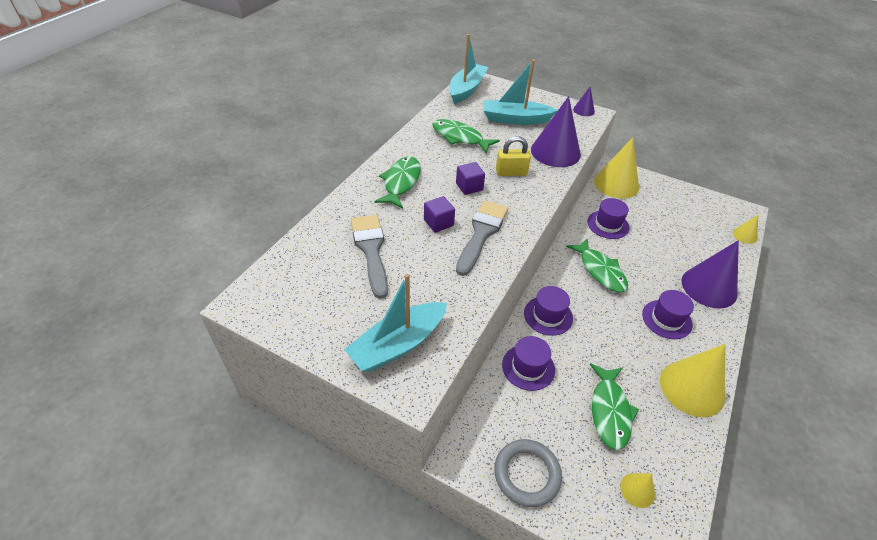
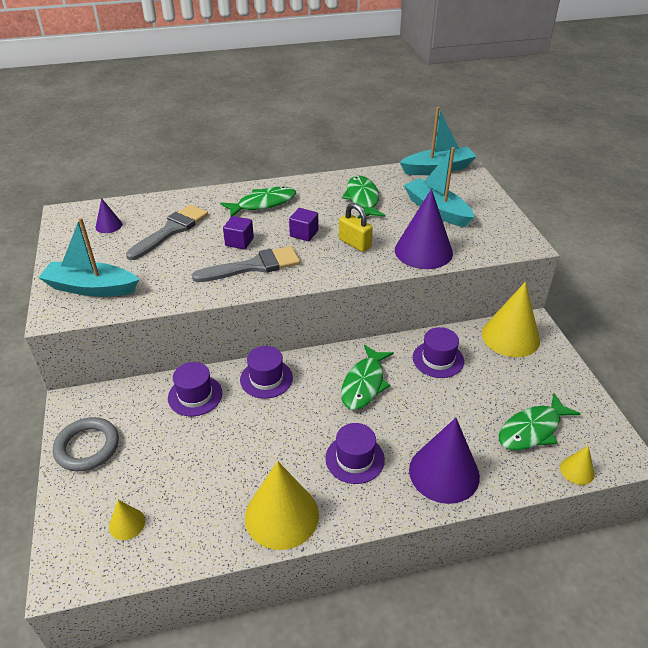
camera: 50 degrees right, 5 degrees down
(583, 110) = (521, 237): purple cone -> purple cone (108, 225)
(609, 411) = (196, 468): green fish -> green fish (532, 429)

